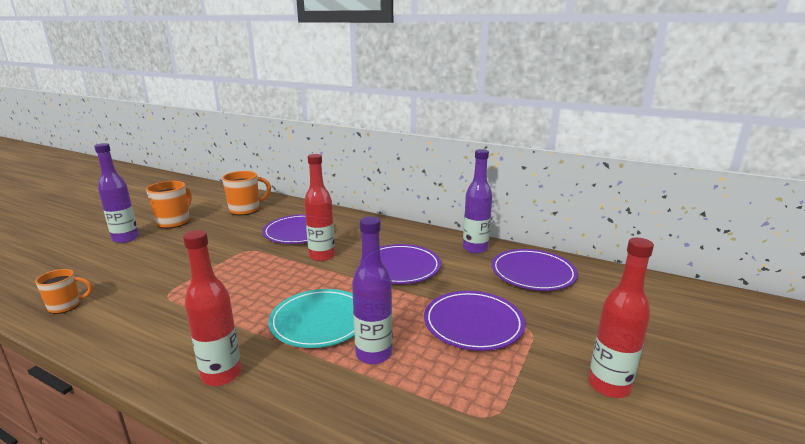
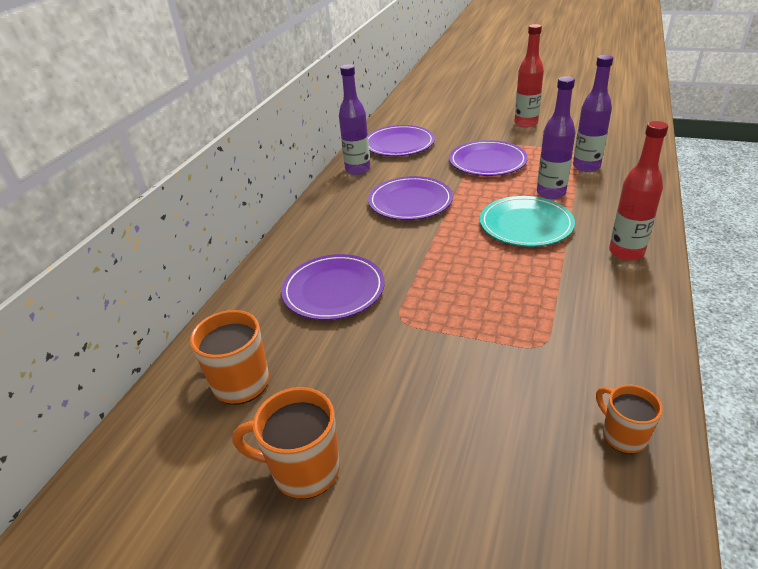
camera: 95 degrees left, 15 degrees up
(125, 238) = (395, 511): purple bottle -> purple bottle (586, 166)
(322, 256) = (400, 253): red bottle -> none

